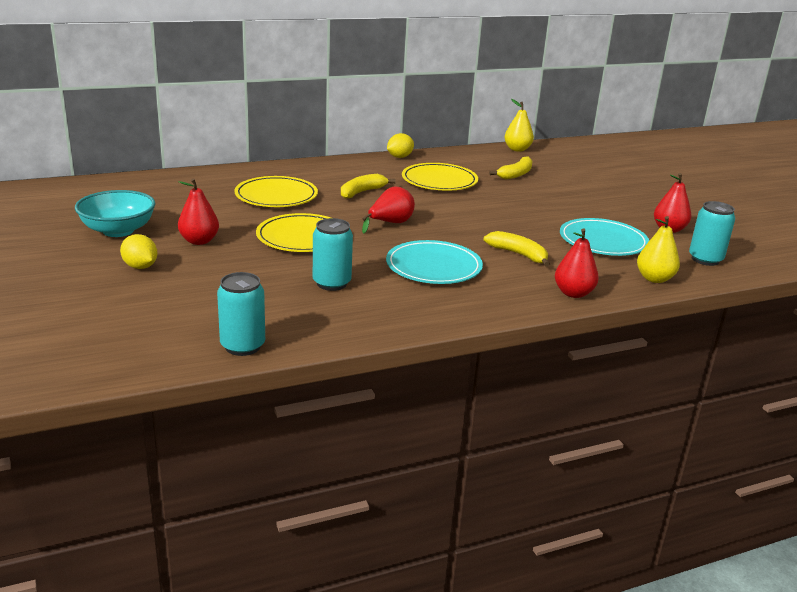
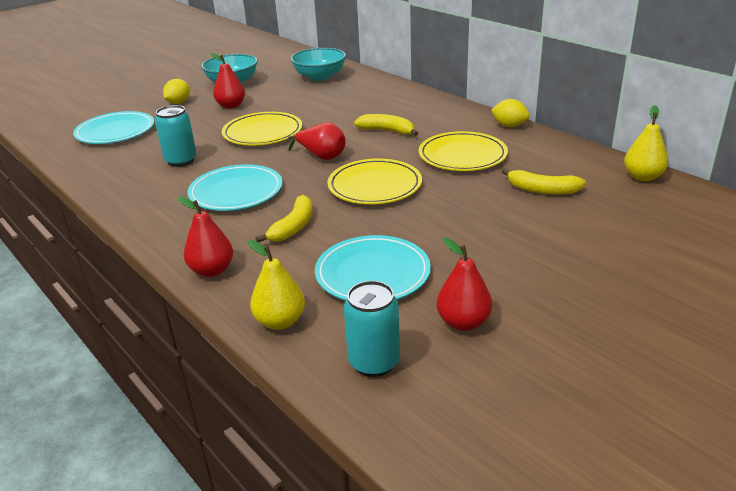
camera: 75 degrees right, 5 degrees up
(174, 190) = (320, 77): none -> turquoise bowl
(190, 313) = (115, 131): none -> turquoise plate
(242, 346) = (72, 156): turquoise can -> none
(276, 196) = (342, 106): yellow plate -> yellow plate (375, 186)

